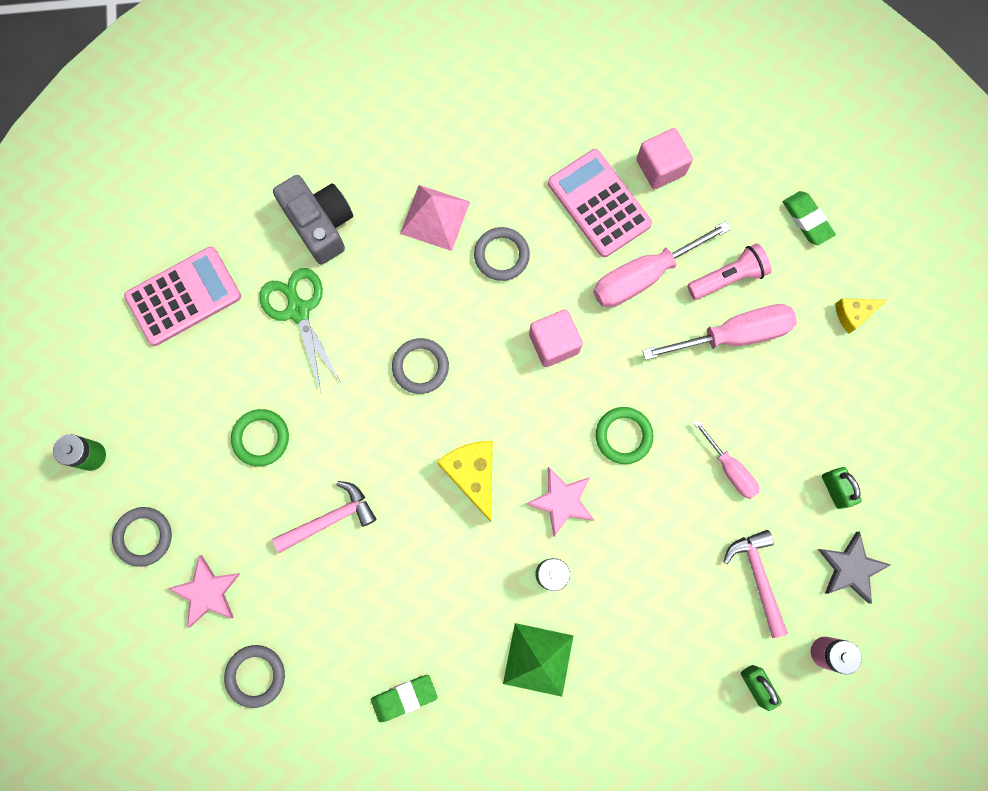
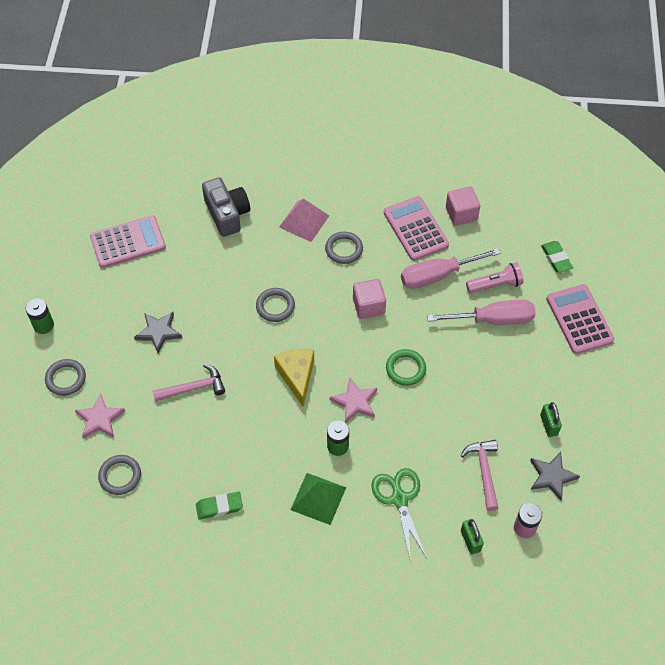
camera: 10 degrees right, 20 degrees down
(261, 438) = (158, 332): green ring -> grey star
(298, 310) = (201, 261): green scissors -> green scissors (399, 498)
(730, 469) = (476, 400): pink screwdriver -> none
(853, 314) = (579, 319): yellow cheese -> pink calculator

